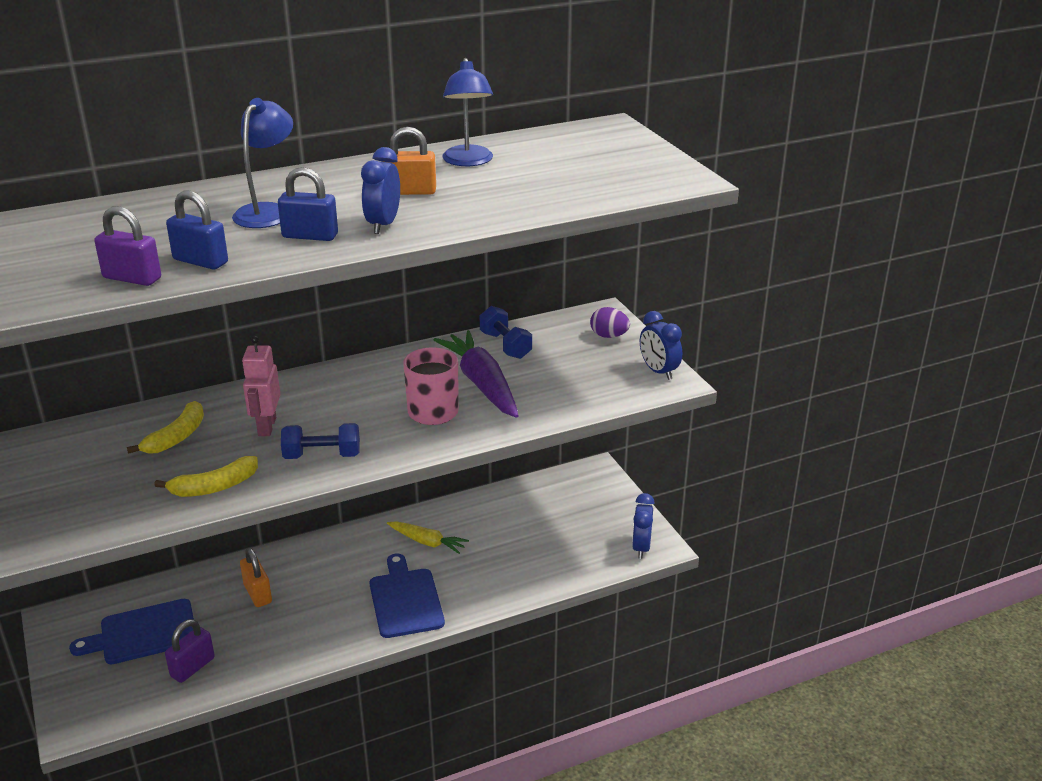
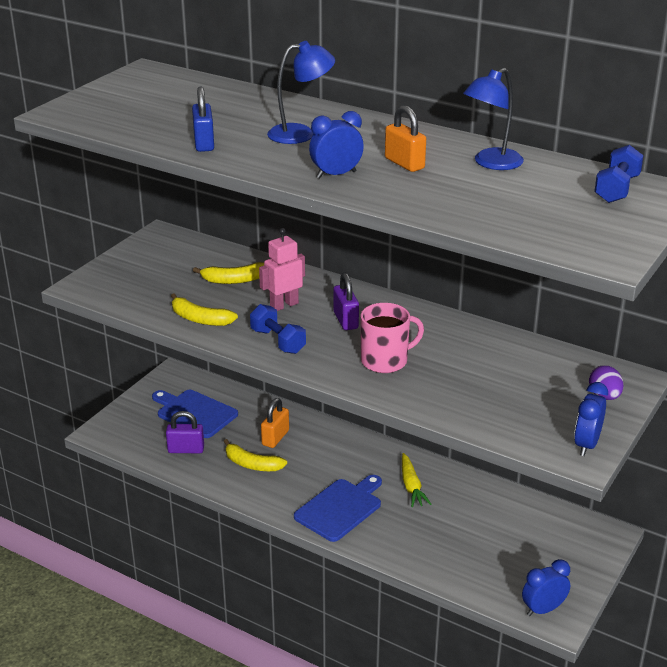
camera: 55 degrees right, 0 degrees up
(132, 278) = (157, 135): purple padlock -> purple padlock (345, 320)
(275, 629) = (252, 464): none -> yellow banana
(310, 236) = (284, 159): blue padlock -> none
(482, 384) = (448, 366): purple carrot -> none
(505, 345) = (516, 353): blue dumbbell -> blue dumbbell (616, 189)

